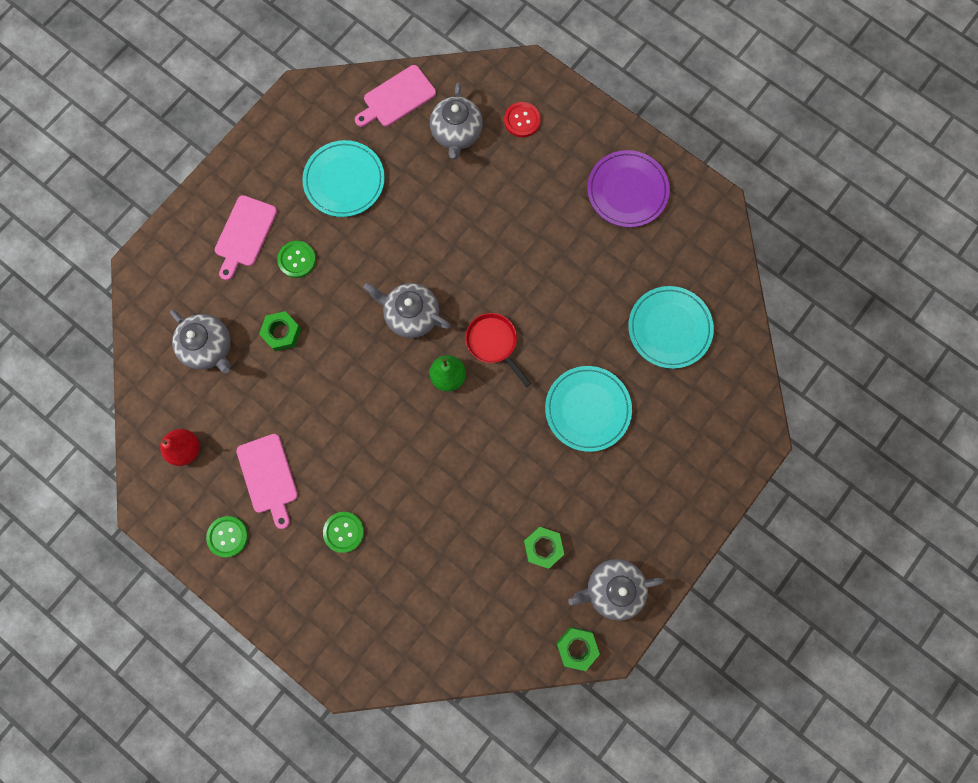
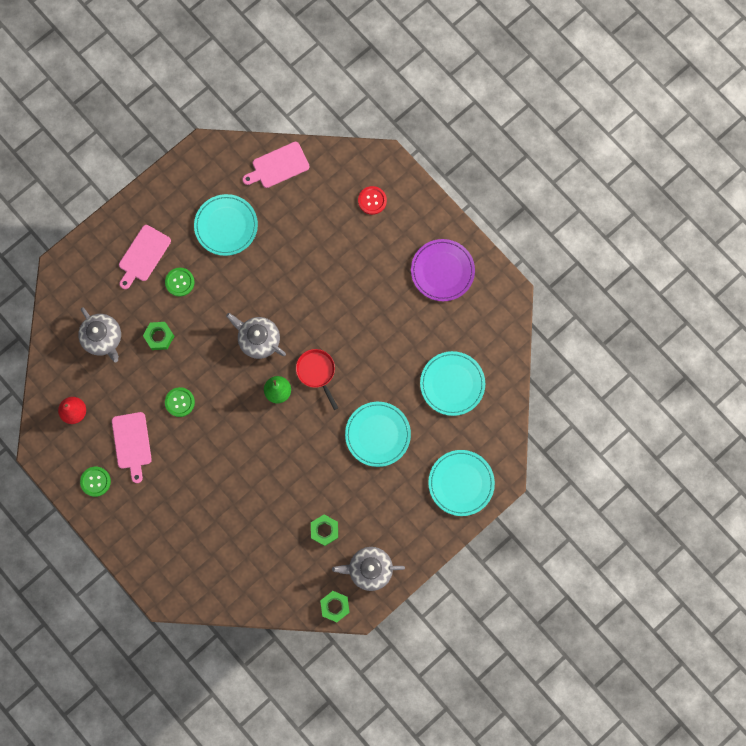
camera: 10 degrees right, 0 degrees up
(344, 532) = (180, 493): green button -> green button (180, 402)
(457, 133) = (319, 202): grey teapot -> none
(708, 453) = (461, 483): none -> turquoise plate

